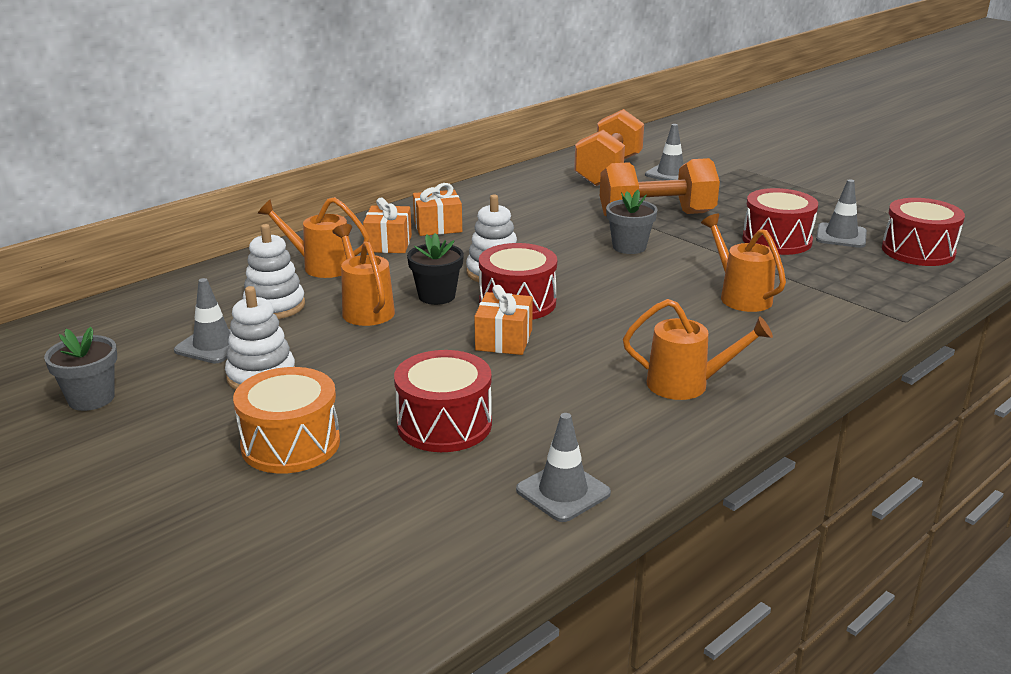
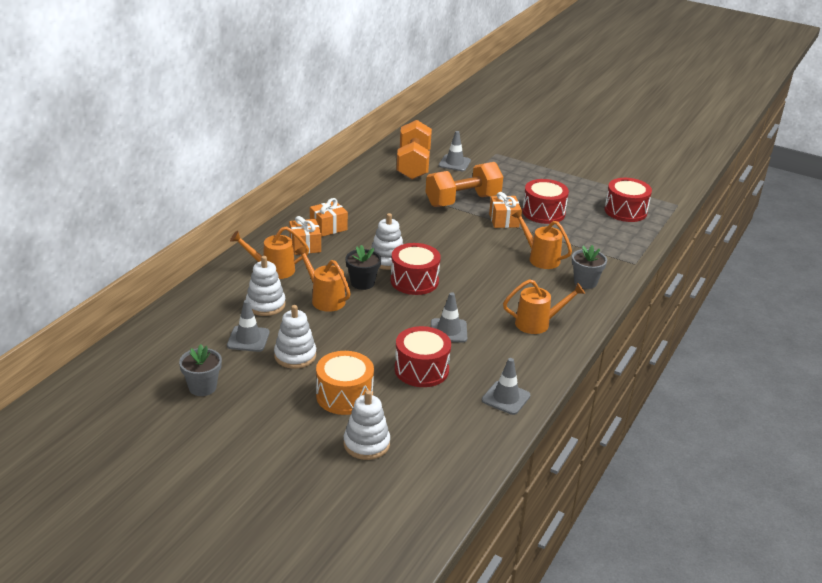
camera: 20 degrees left, 5 degrees up
(268, 526) = (366, 444): none -> white stacking toy
(504, 340) = (422, 309): orange gift -> orange gift (504, 220)
(629, 247) = (458, 229): grey flower pot -> grey flower pot (585, 282)
(841, 236) = (579, 204): grey traffic cone -> grey traffic cone (448, 331)

